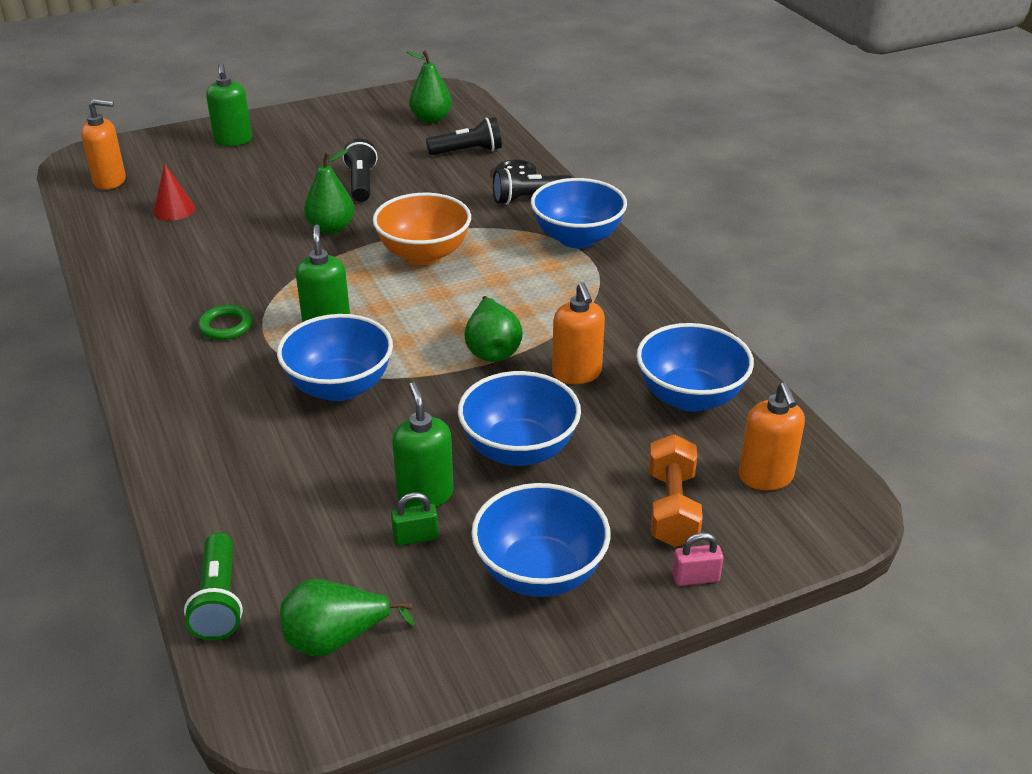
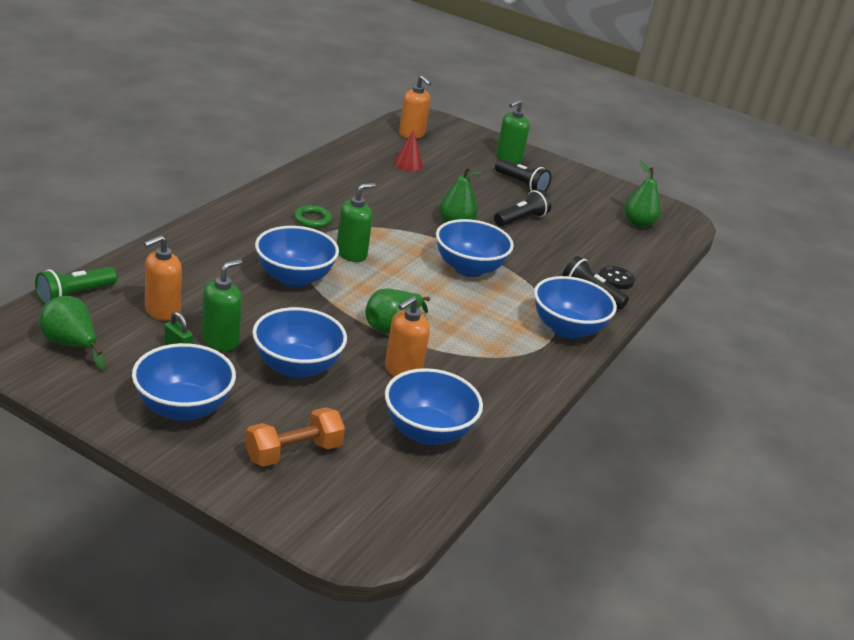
camera: 50 degrees right, 5 degrees down
(424, 254) = (469, 268): orange bowl -> blue bowl
(467, 151) = (617, 250): black flashlight -> black flashlight (521, 184)
(695, 578) = (229, 480): pink padlock -> none
(765, 477) = (367, 492): orange soap dispenser -> orange soap dispenser (162, 311)

